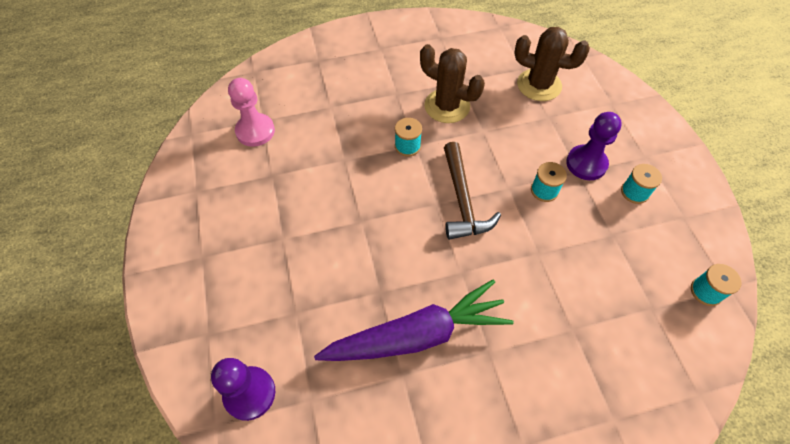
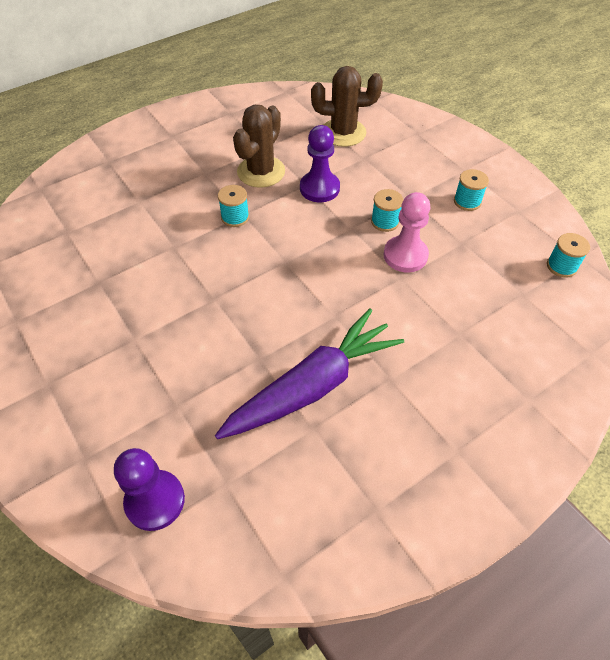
camera: 20 degrees left, 5 degrees down
(255, 131) = (63, 244): pink pawn -> pink pawn (405, 255)
(447, 106) = (261, 172): brown cactus -> brown cactus turned 75 degrees counterclockwise
(462, 200) = (310, 251): brown hammer -> none
(586, 164) = (414, 189): purple pawn -> purple pawn (319, 188)

